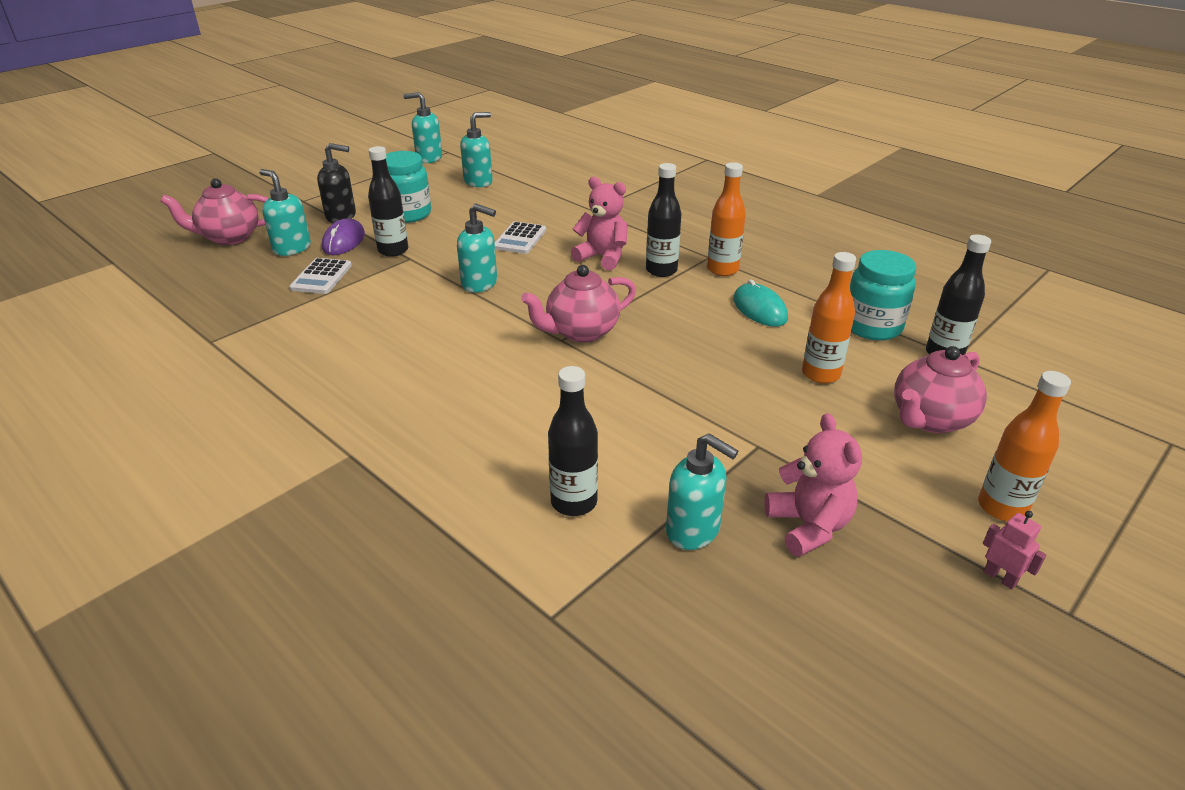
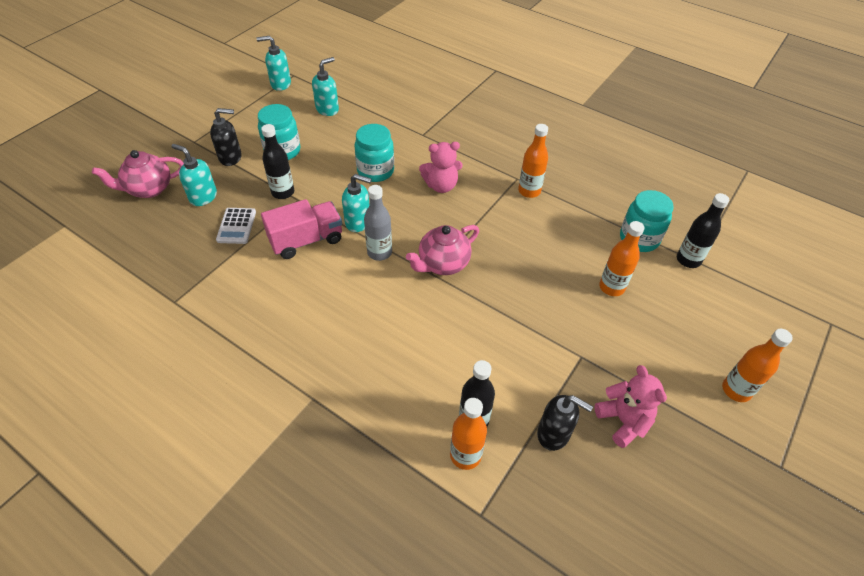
camera: 10 degrees left, 15 degrees up
(343, 241) = (241, 185): purple mouse -> none
(405, 296) = (306, 240): none -> pink truck
(498, 314) = (379, 252): none -> grey bottle
(520, 239) = (375, 171): white calculator -> turquoise jar
(549, 541) = (465, 455): none -> orange bottle
(602, 257) = (441, 186): pink teddy bear -> pink teddy bear turned 150 degrees clockwise
(661, 270) = (486, 196): black bottle -> none
(693, 531) = (554, 434): turquoise soap dispenser -> black soap dispenser
(759, 309) = (561, 229): turquoise mouse -> none
(930, 419) = (685, 320): pink teapot -> none
(1000, 577) = (740, 446): pink robot -> none

